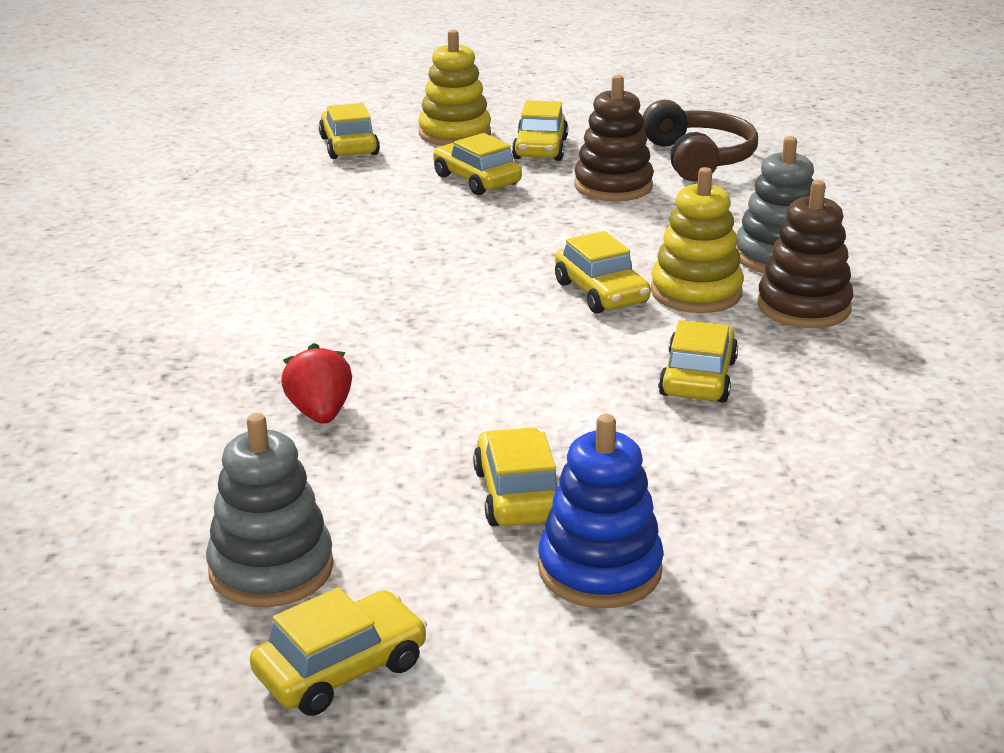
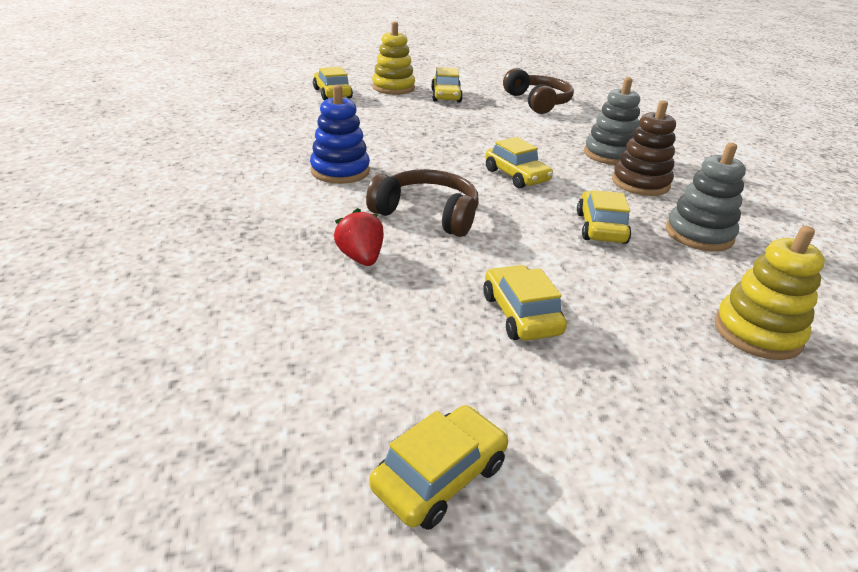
camera: 10 degrees left, 5 degrees up
(271, 569) = (357, 384): grey stacking toy -> grey stacking toy (699, 234)
(437, 352) = (427, 214): none -> brown headphones
(476, 180) = (415, 112): yellow car -> none
(599, 570) = (603, 371): blue stacking toy -> blue stacking toy (340, 171)
(613, 186) = (496, 116): brown stacking toy -> none
(696, 292) = (573, 175): yellow stacking toy -> yellow stacking toy (757, 332)

